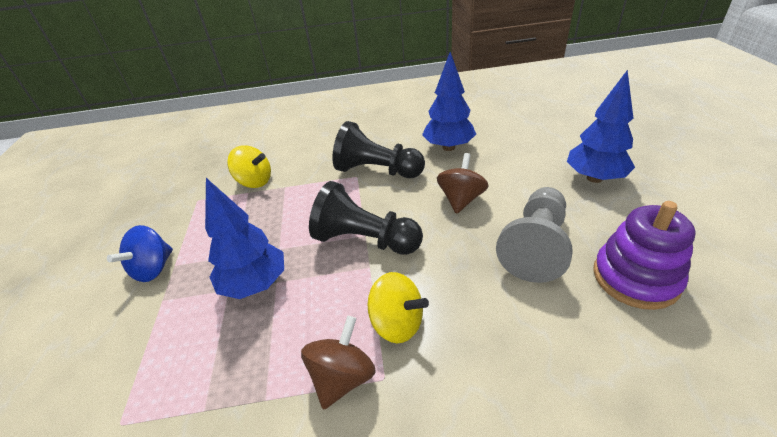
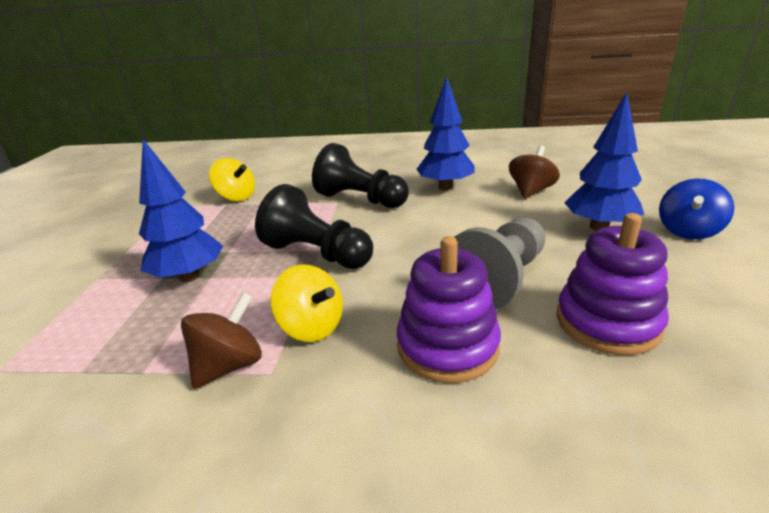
camera: 10 degrees right, 10 degrees down
(153, 269) = (105, 253): blue spinning top -> blue spinning top (688, 231)
(461, 199) = (436, 231): brown spinning top -> brown spinning top (531, 191)
(520, 324) = (447, 346): none -> purple stacking toy

